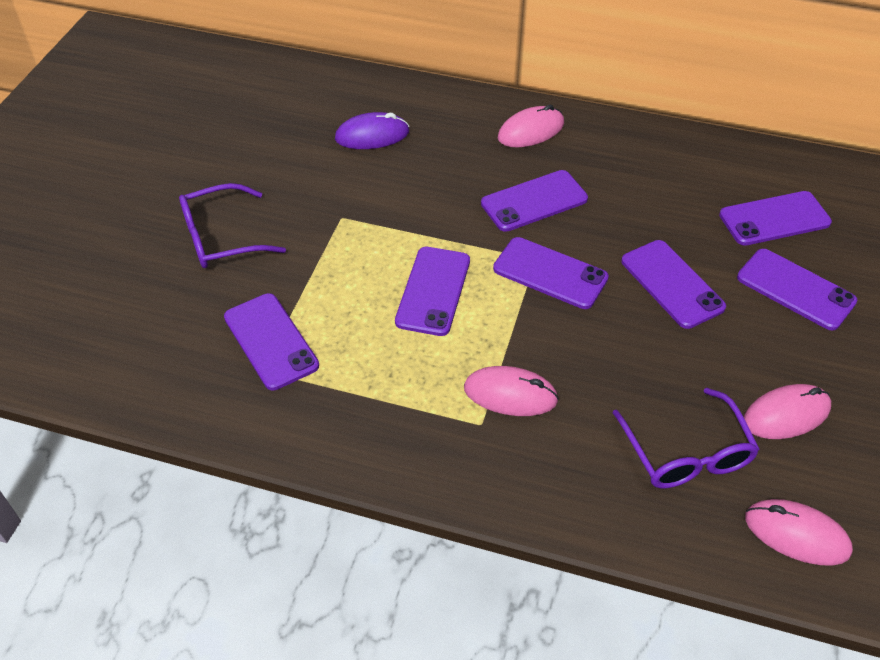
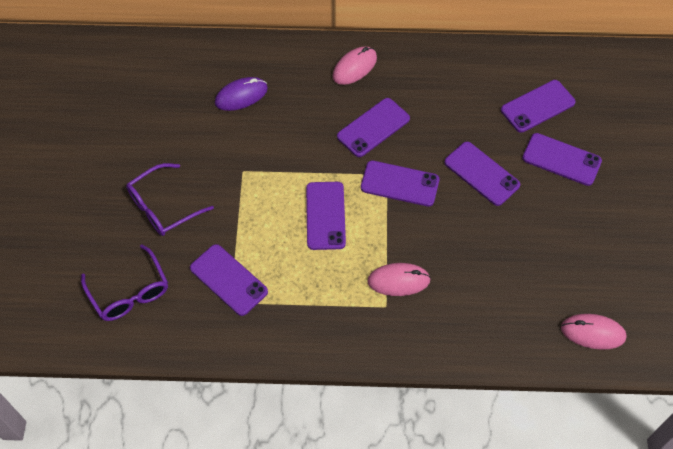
camera: 15 degrees left, 10 degrees up
(686, 453) = (517, 295): purple glasses -> purple glasses (129, 292)
(786, 414) = (572, 253): pink mouse -> none

